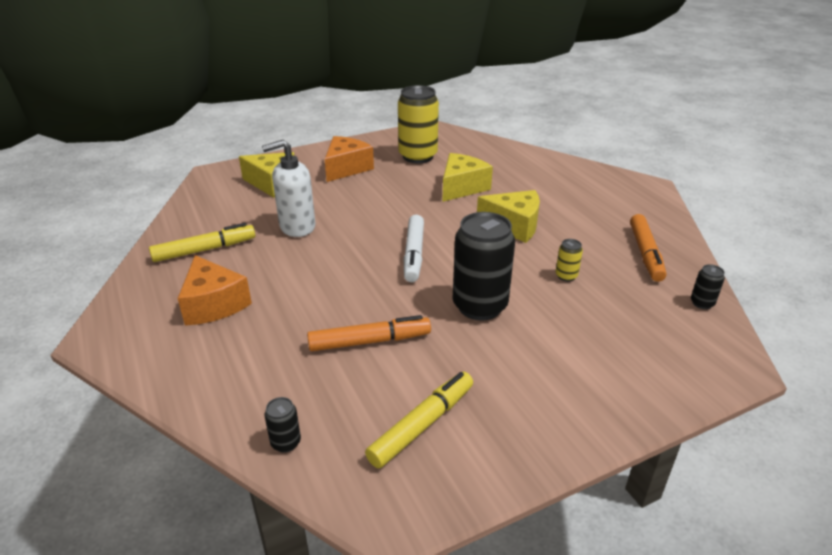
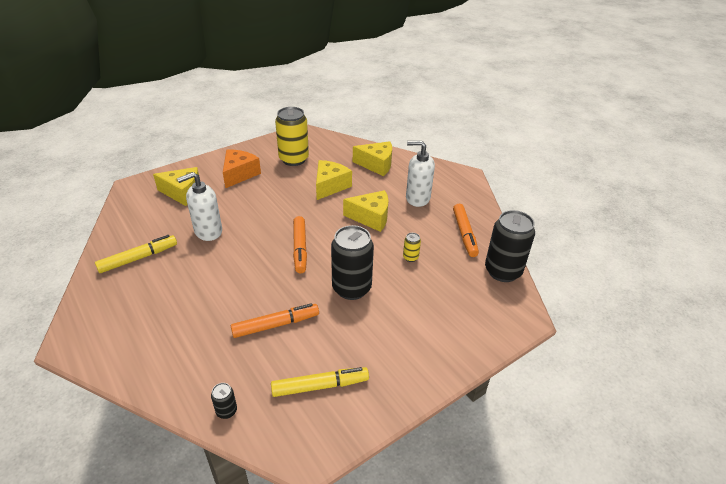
camera: 10 degrees left, 5 degrees up
(213, 304) = (154, 305): orange cheese -> none
(414, 254) = (300, 248): white marker -> orange marker
(422, 425) = (320, 386): yellow marker -> yellow marker turned 45 degrees clockwise
(526, 168) = (376, 165): none -> yellow cheese
(580, 208) = (417, 198): none -> white soap dispenser
(702, 303) = (502, 271): black can -> black can, size x2.33

